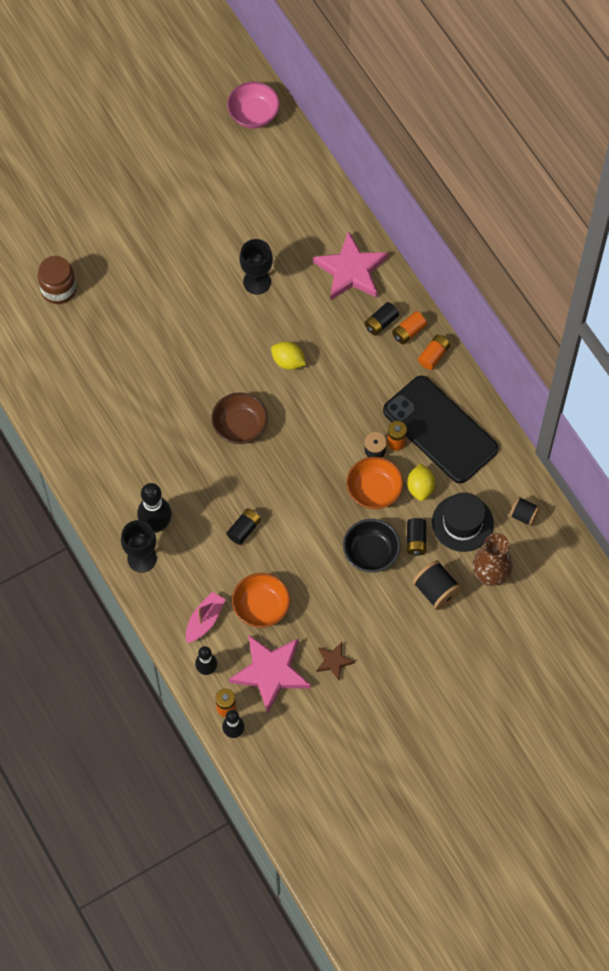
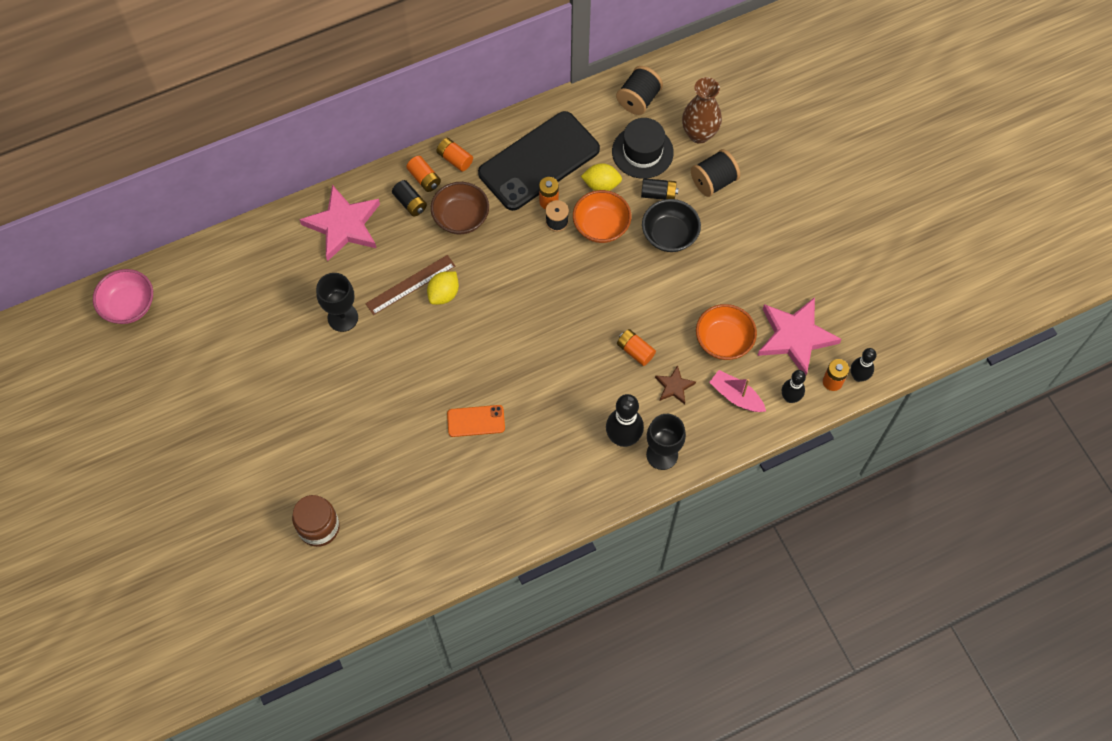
camera: 85 degrees left, 0 degrees up
(164, 401) = (476, 421): none -> orange phone
(240, 426) = (515, 347): brown bowl -> brown bowl (461, 218)
(244, 529) = (635, 351): black battery -> orange battery
(295, 333) = (410, 284): none -> brown ruler
(334, 661) = (784, 278): brown star -> brown star (674, 386)
(523, 515) = (638, 99): black spool -> black spool, size x1.52

